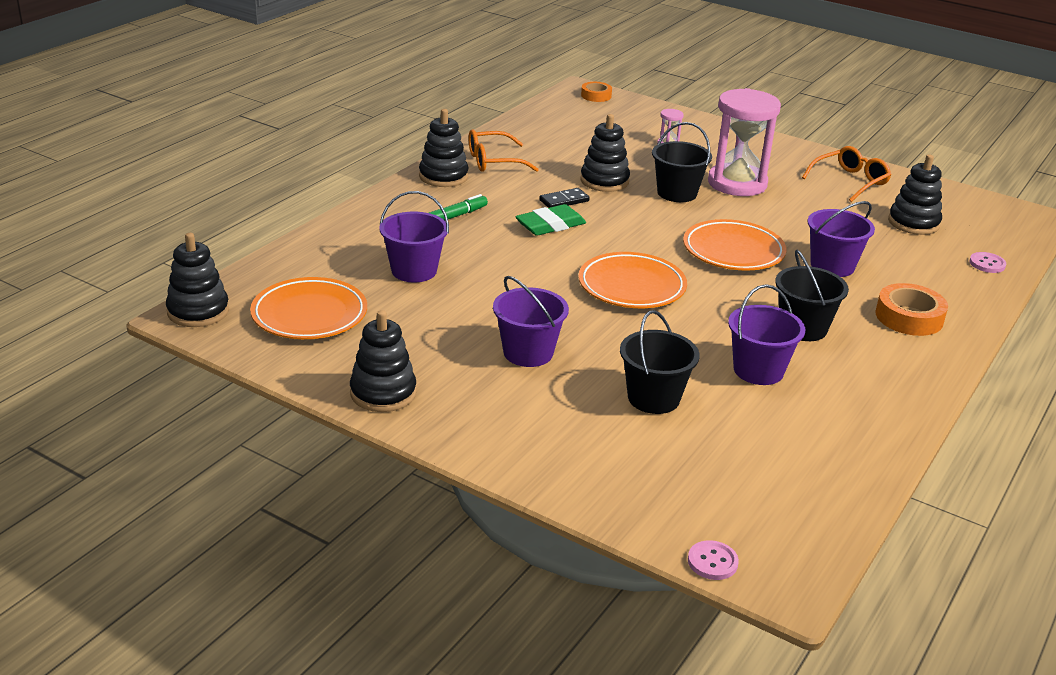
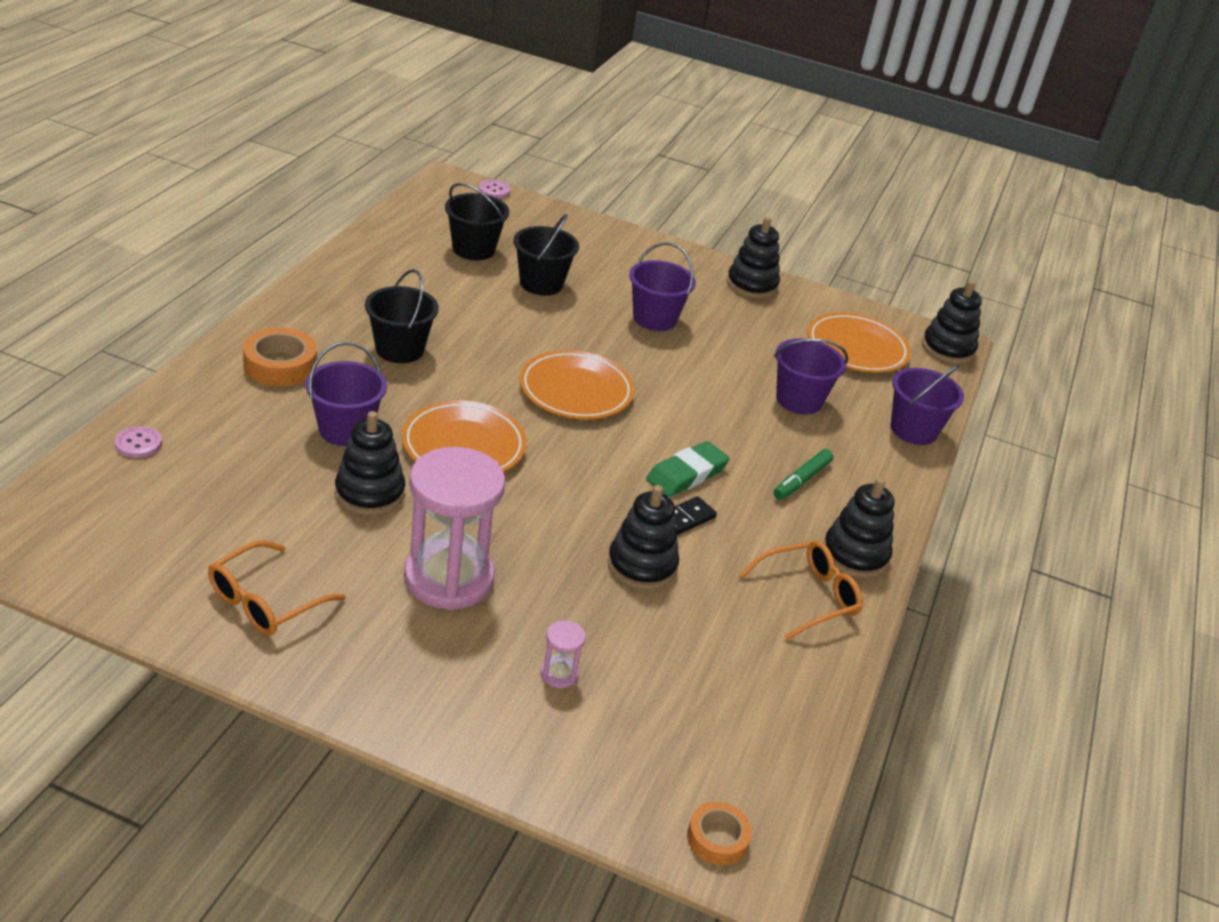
camera: 165 degrees right, 5 degrees up
(677, 193) = (537, 548): black bucket -> black bucket (473, 249)
(758, 370) = (450, 307): purple bucket -> purple bucket (913, 430)
(913, 223) = (203, 512): black stacking toy -> black stacking toy (369, 493)

